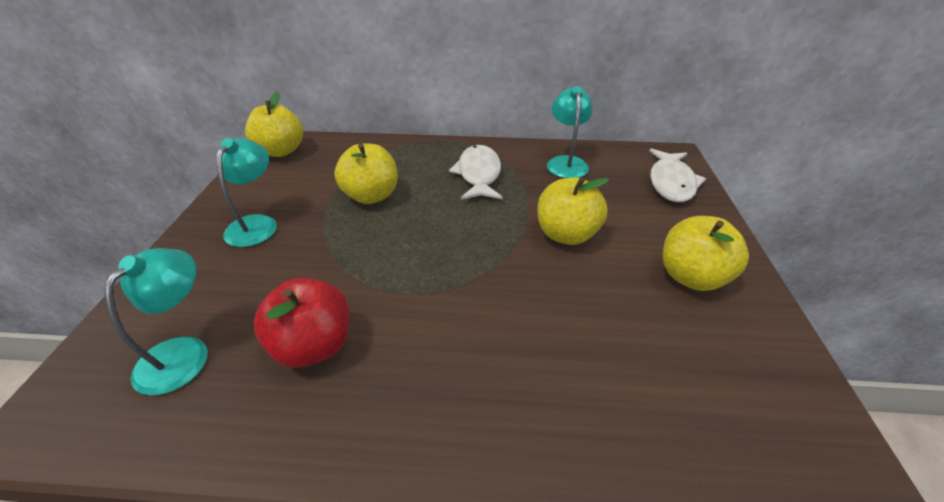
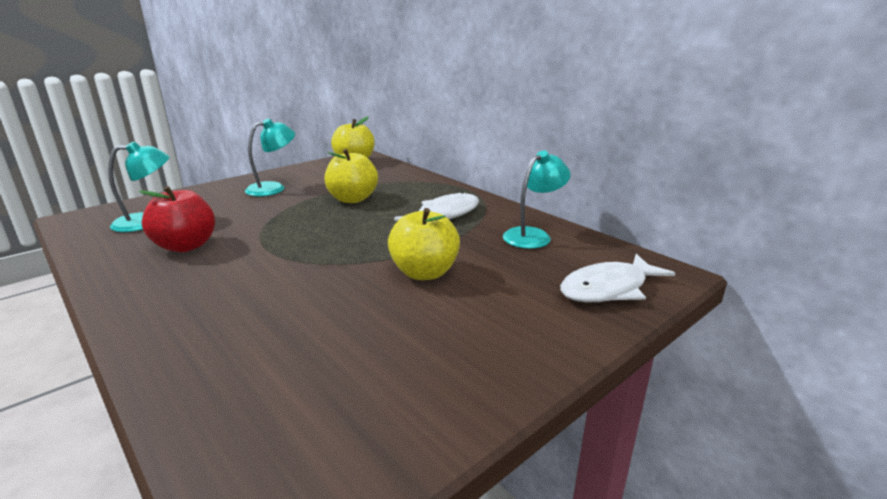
camera: 45 degrees right, 15 degrees down
(691, 277) = (460, 348): yellow apple -> none

